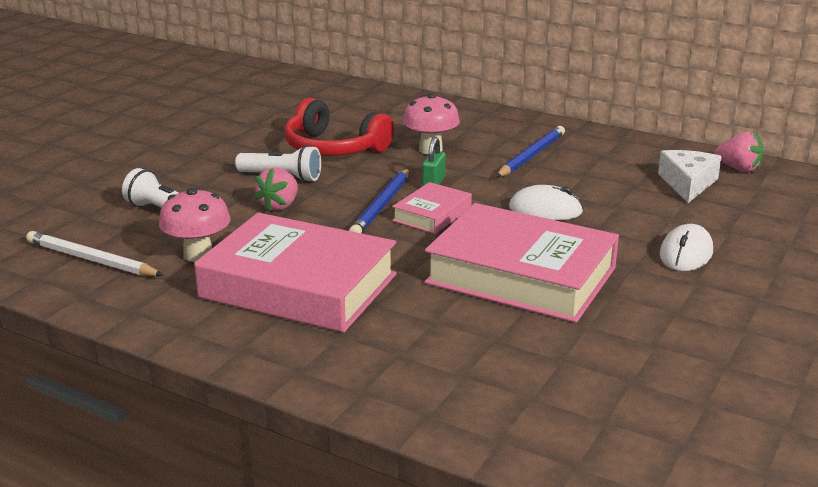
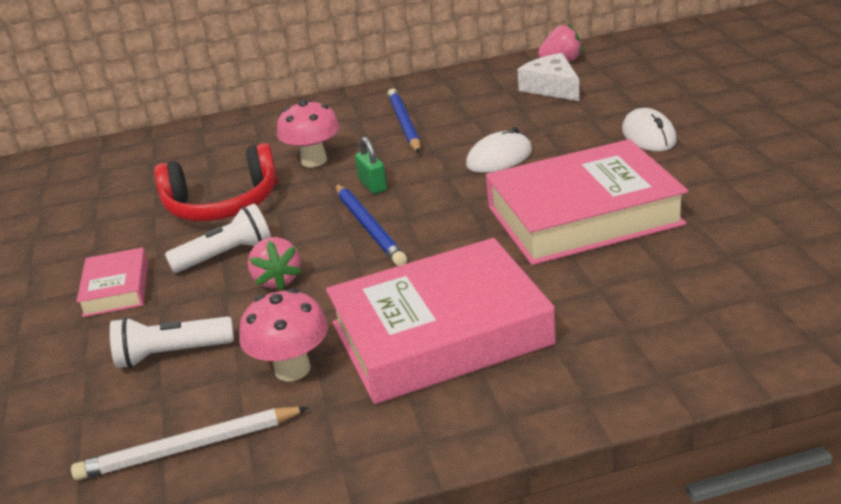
camera: 40 degrees left, 5 degrees up
(432, 214) = (424, 210): pink book -> pink book (116, 289)

